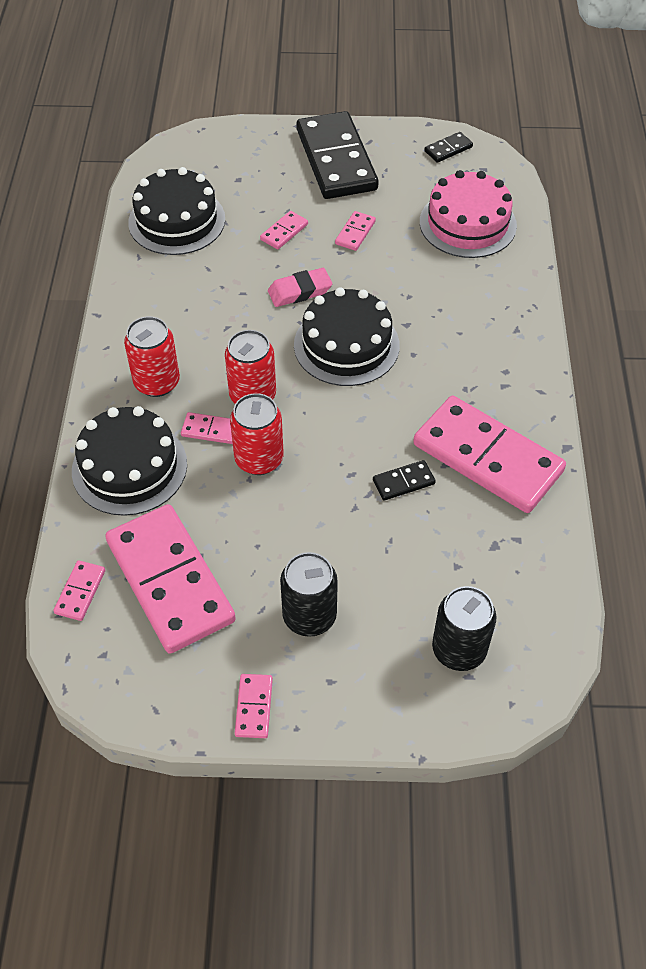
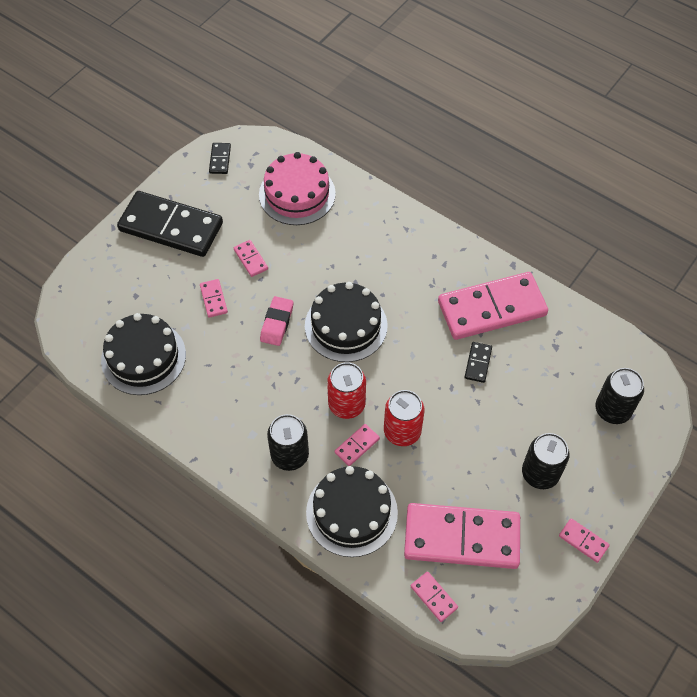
camera: 55 degrees left, 5 degrees up
(157, 382) = (290, 455): red can -> black can

